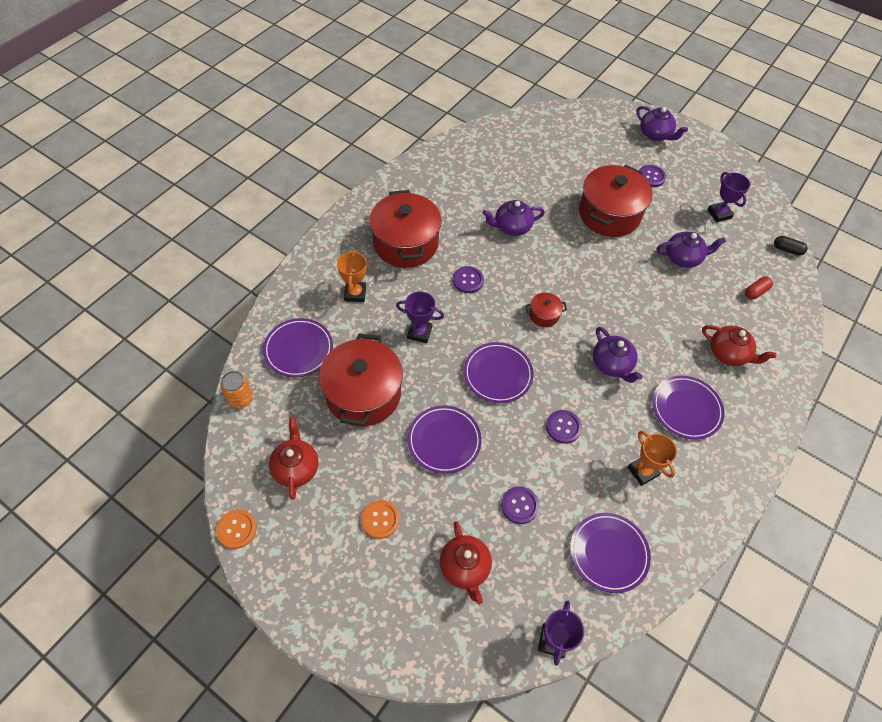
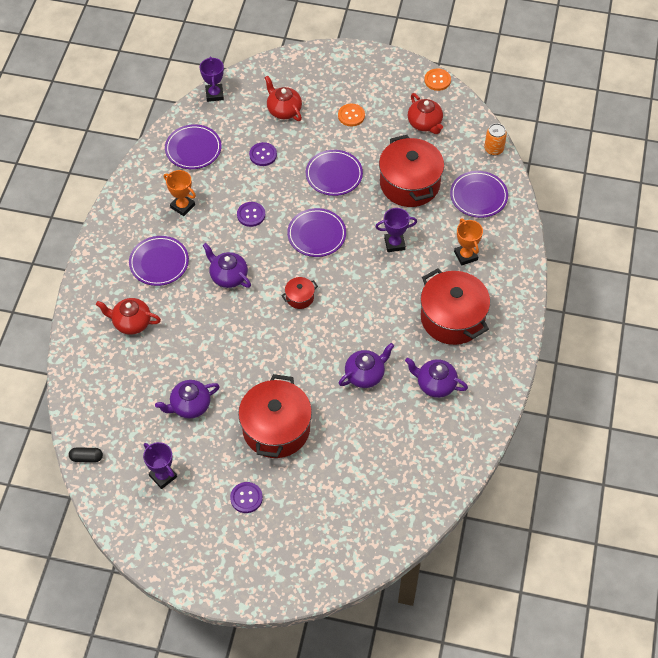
camera: 160 degrees right, 0 degrees up
(468, 280) = (379, 304): purple button -> none
(655, 134) = (257, 567): purple teapot -> purple teapot (435, 384)
(756, 292) = (114, 395): red capsule -> none

